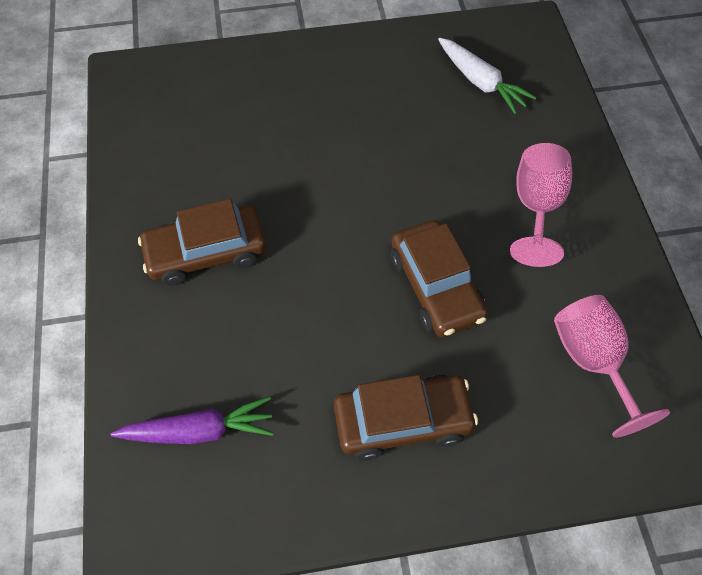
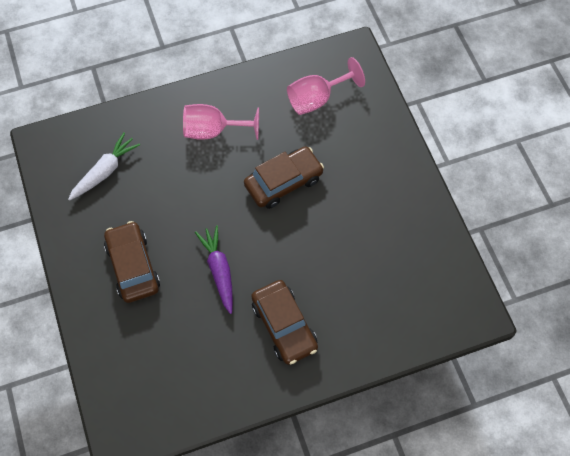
camera: 100 degrees left, 5 degrees up
(198, 431) = (408, 297): purple carrot -> purple carrot (219, 271)
(402, 421) = (375, 189): brown car -> brown car (133, 266)

